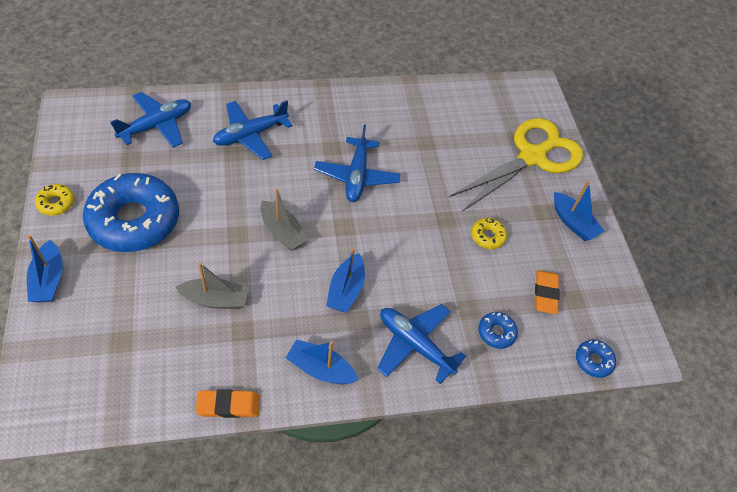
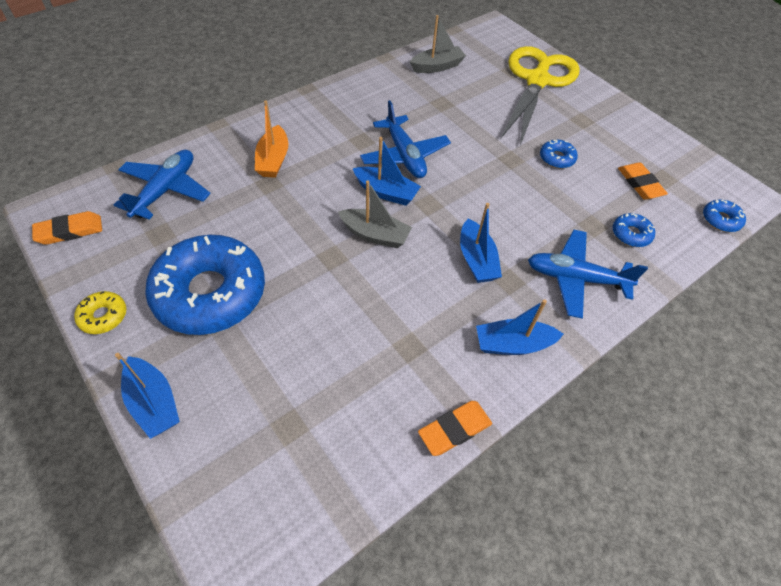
camera: 25 degrees left, 0 degrees up
(74, 129) = (70, 231): none -> orange eraser
(215, 299) = (359, 330): grey boat -> grey boat (437, 66)
(250, 135) = (273, 160): blue plane -> orange boat
(487, 236) = (557, 158): yellow donut -> blue donut
(573, 223) = (611, 119): blue boat -> blue boat (386, 192)

